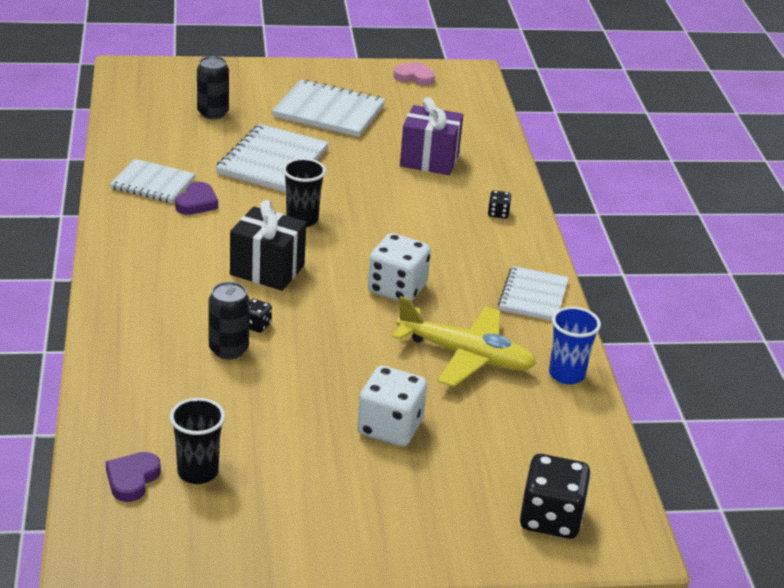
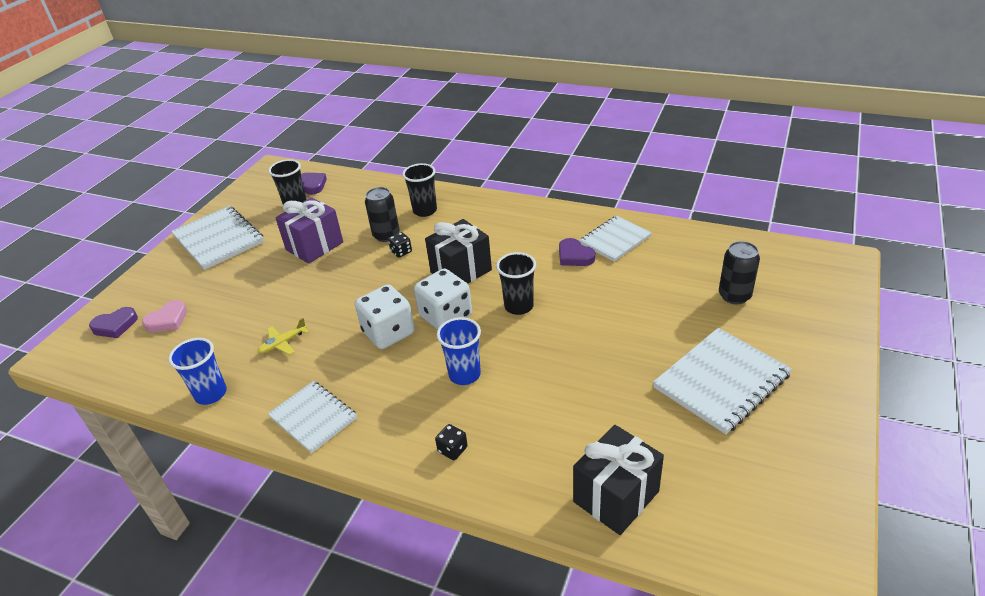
camera: 125 degrees right, 5 degrees up
(155, 334) = (425, 210): none -> black cup
(273, 161) = (626, 313): white notebook -> white notebook (218, 239)
(390, 428) = (255, 282): white dice -> white dice (445, 316)
(414, 77) = (807, 498): pink heart -> pink heart (168, 320)
(416, 228) = (464, 375): none -> blue cup
(429, 160) = (584, 432): purple gift -> purple gift (314, 246)
(466, 356) = (283, 343): yellow plane -> yellow plane, size x0.44
(474, 139) = (616, 496): none -> black gift
(551, 518) = (115, 325): black dice -> purple heart

